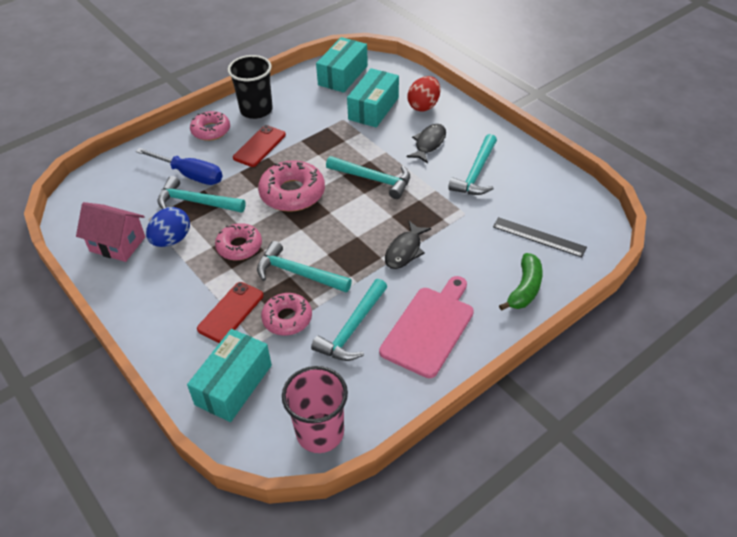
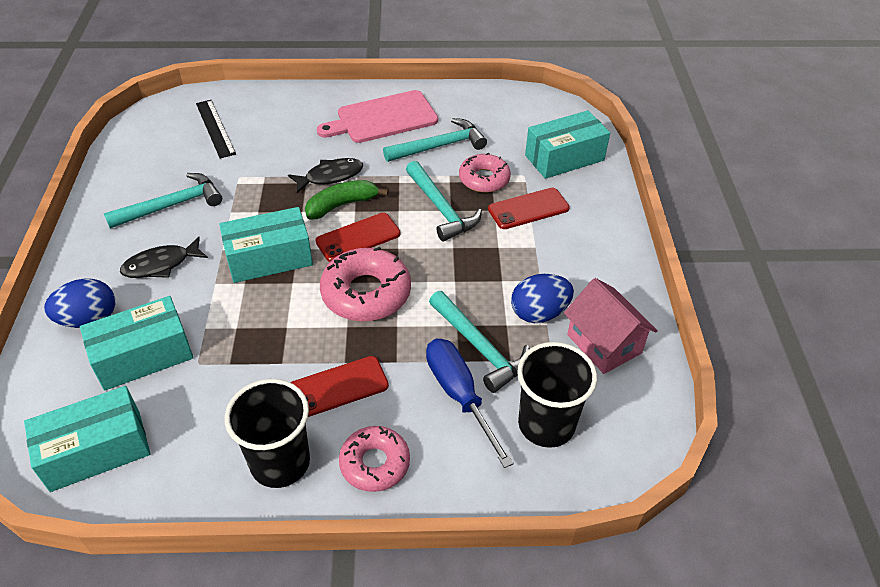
camera: 145 degrees left, 0 degrees up
(131, 187) = (546, 424): none -> black cup
(239, 246) = (473, 264): pink donut -> none
(320, 433) = (523, 104): pink cup -> none
(334, 221) = (358, 238): none -> red phone
(373, 179) = (269, 258): turquoise hammer -> turquoise box
(424, 106) = (89, 319): red egg -> blue egg
(524, 288) = (282, 105): green banana -> green banana (342, 205)

